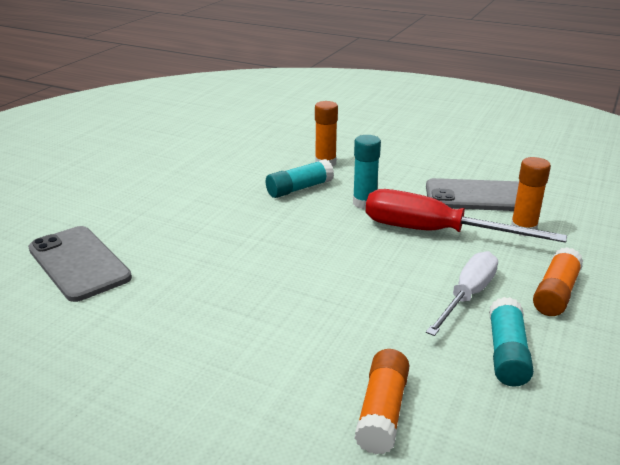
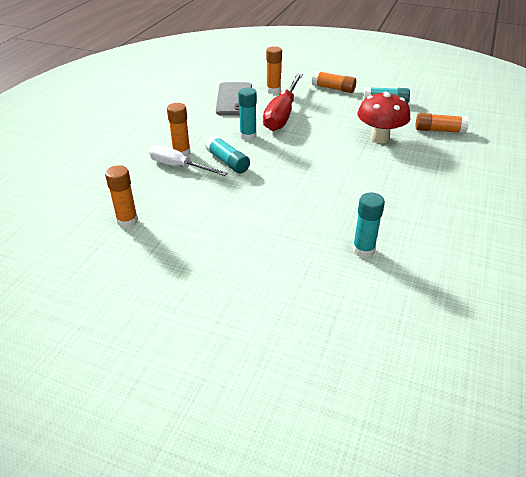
camera: 95 degrees left, 10 degrees up
(78, 263) = (363, 250): grey phone -> turquoise glue stick
(204, 142) = (127, 221): none -> orange glue stick
(352, 321) = (379, 138): none -> red mushroom
(467, 296) = (344, 108): white screwdriver -> white screwdriver (179, 166)

